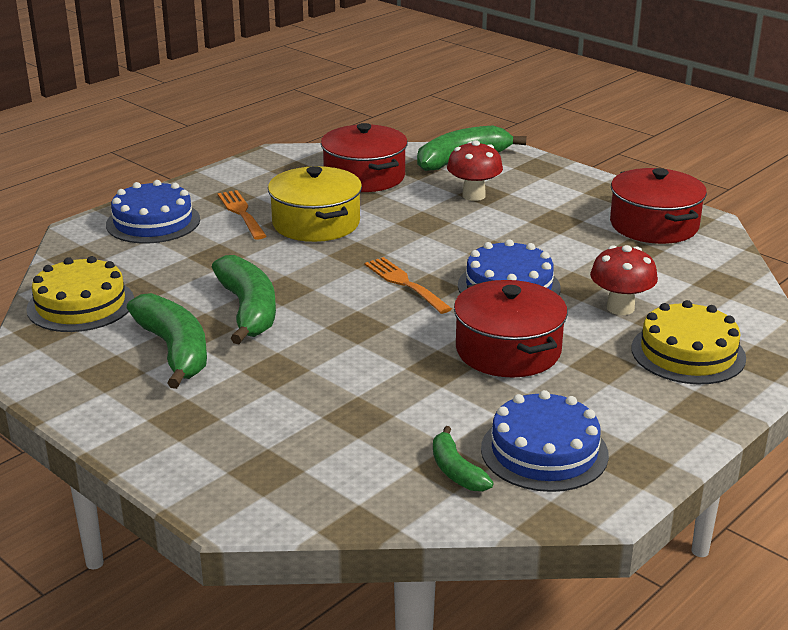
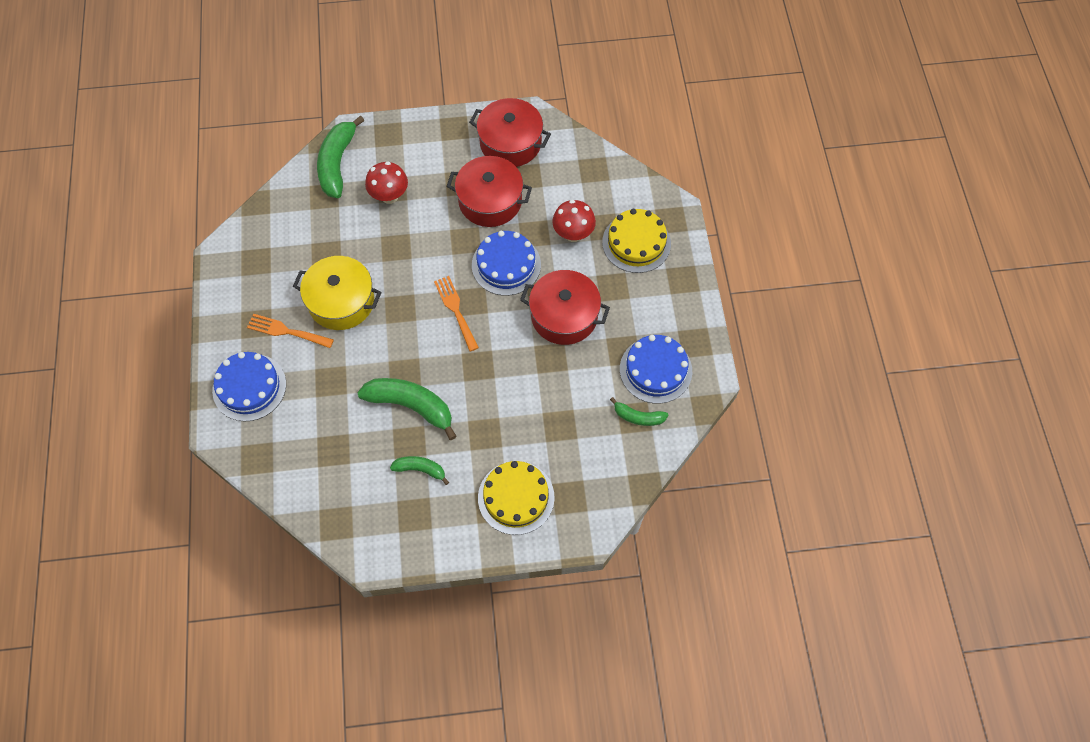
camera: 50 degrees left, 35 degrees up
(80, 304) = (321, 488): yellow cake -> yellow cake (516, 497)
(174, 350) = (420, 469): green banana -> green banana, size x0.54
(364, 176) = (305, 231): red pot -> red pot (490, 201)
(404, 283) = (455, 310): orange fork -> orange fork turned 60 degrees clockwise

